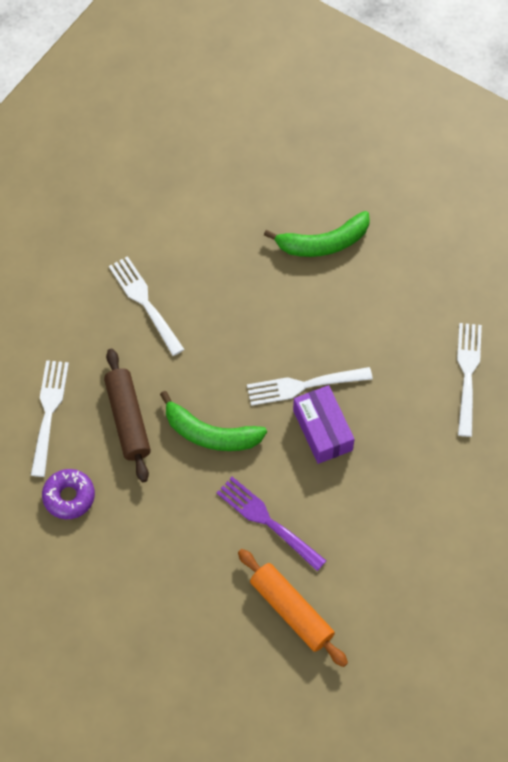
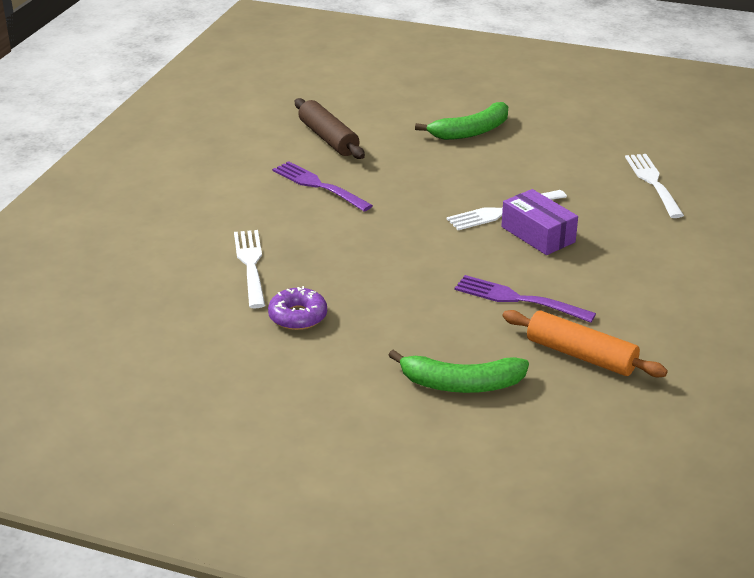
camera: 15 degrees left, 30 degrees down
(128, 419) = (337, 257): brown rolling pin -> brown rolling pin (328, 138)
(145, 302) = (318, 185): white fork -> purple fork
(210, 434) = (427, 253): green banana -> green banana (461, 384)

